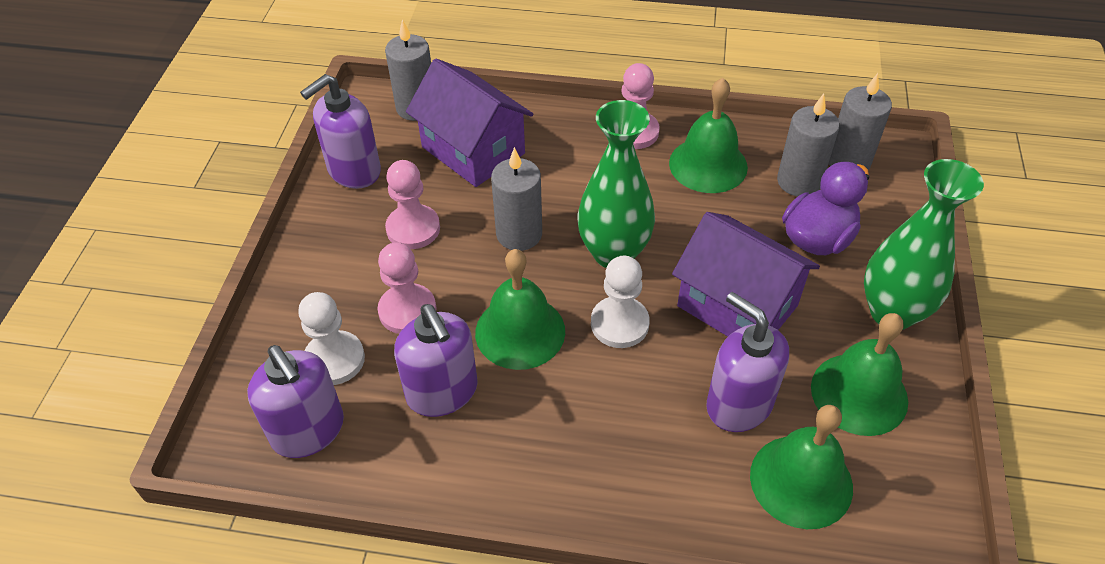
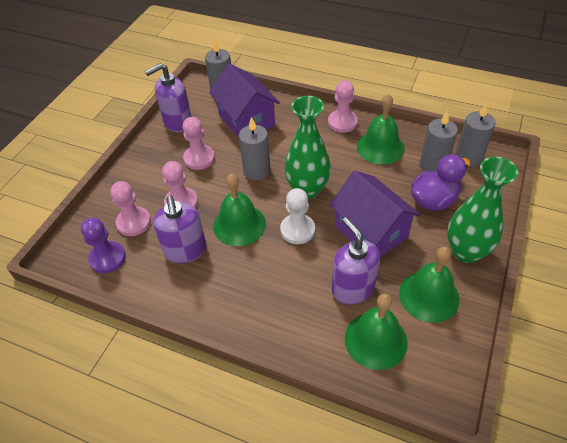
camera: 15 degrees right, 0 degrees up
(308, 431) = (107, 258): purple soap dispenser -> purple pawn
(334, 359) = (134, 222): white pawn -> pink pawn

